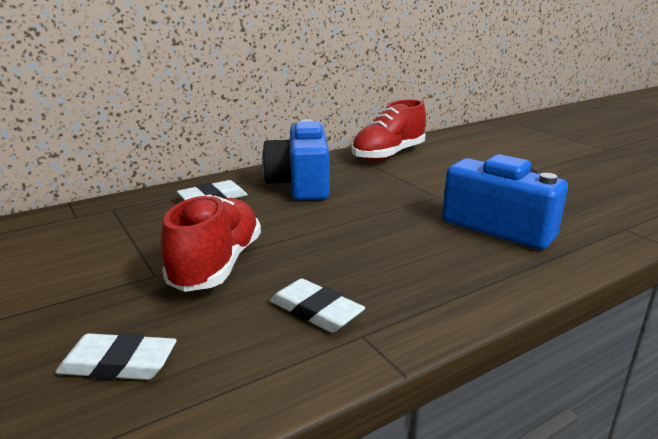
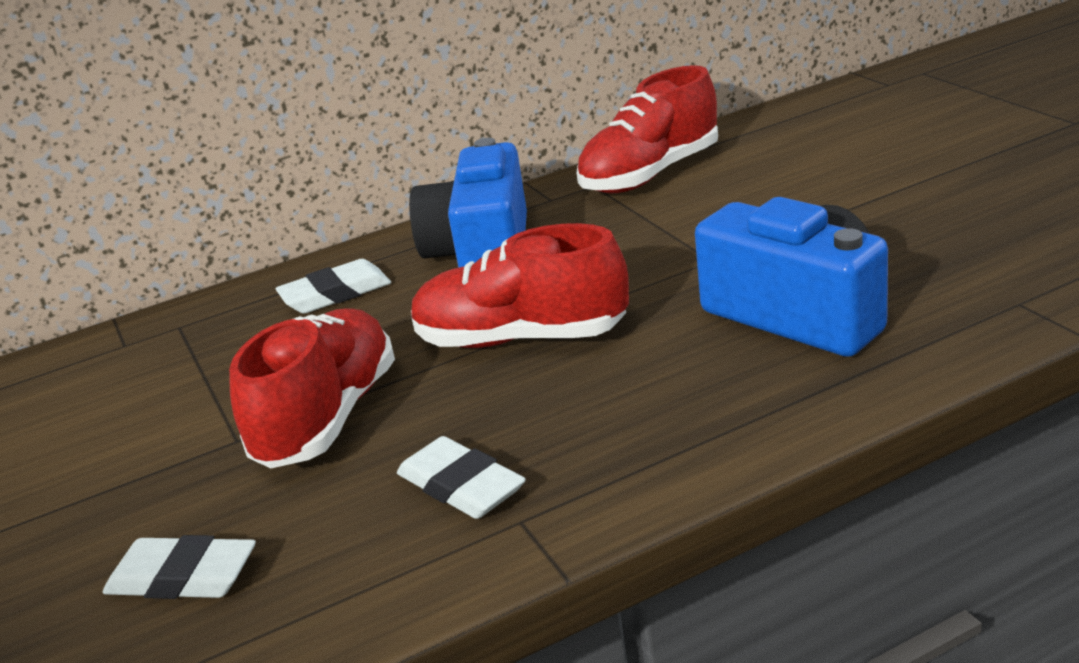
camera: 10 degrees right, 5 degrees up
(335, 229) = (521, 339): none -> red shoe

